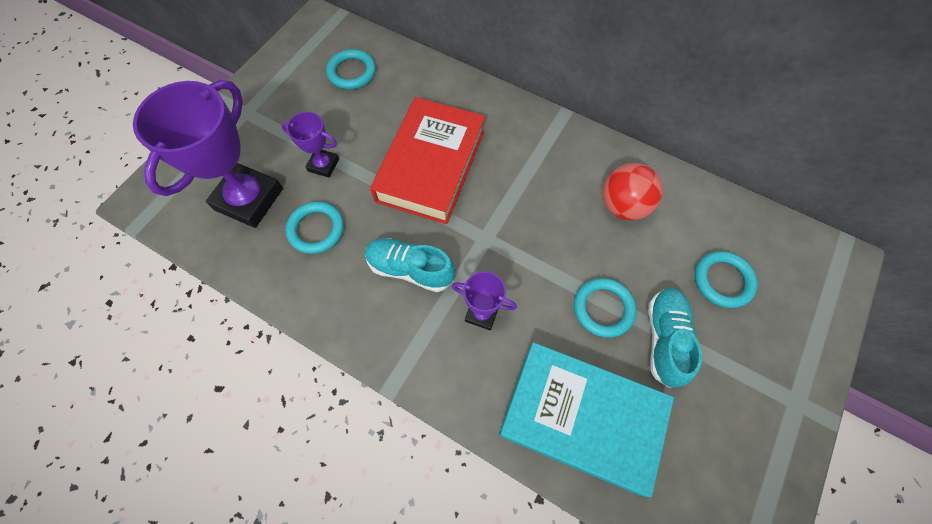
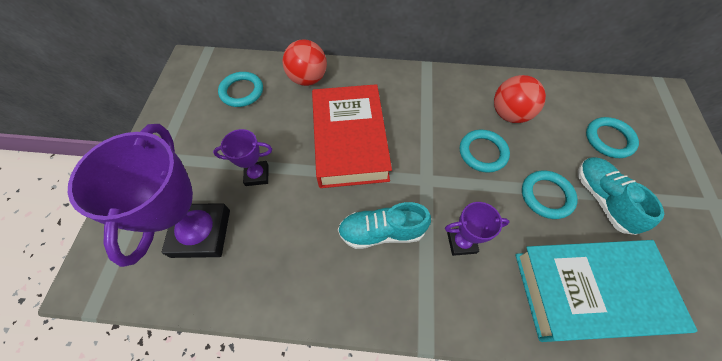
camera: 25 degrees left, 5 degrees down
(316, 229) = (280, 233): turquoise ring -> turquoise ring (482, 152)
(425, 82) = (307, 79): none -> red ball

